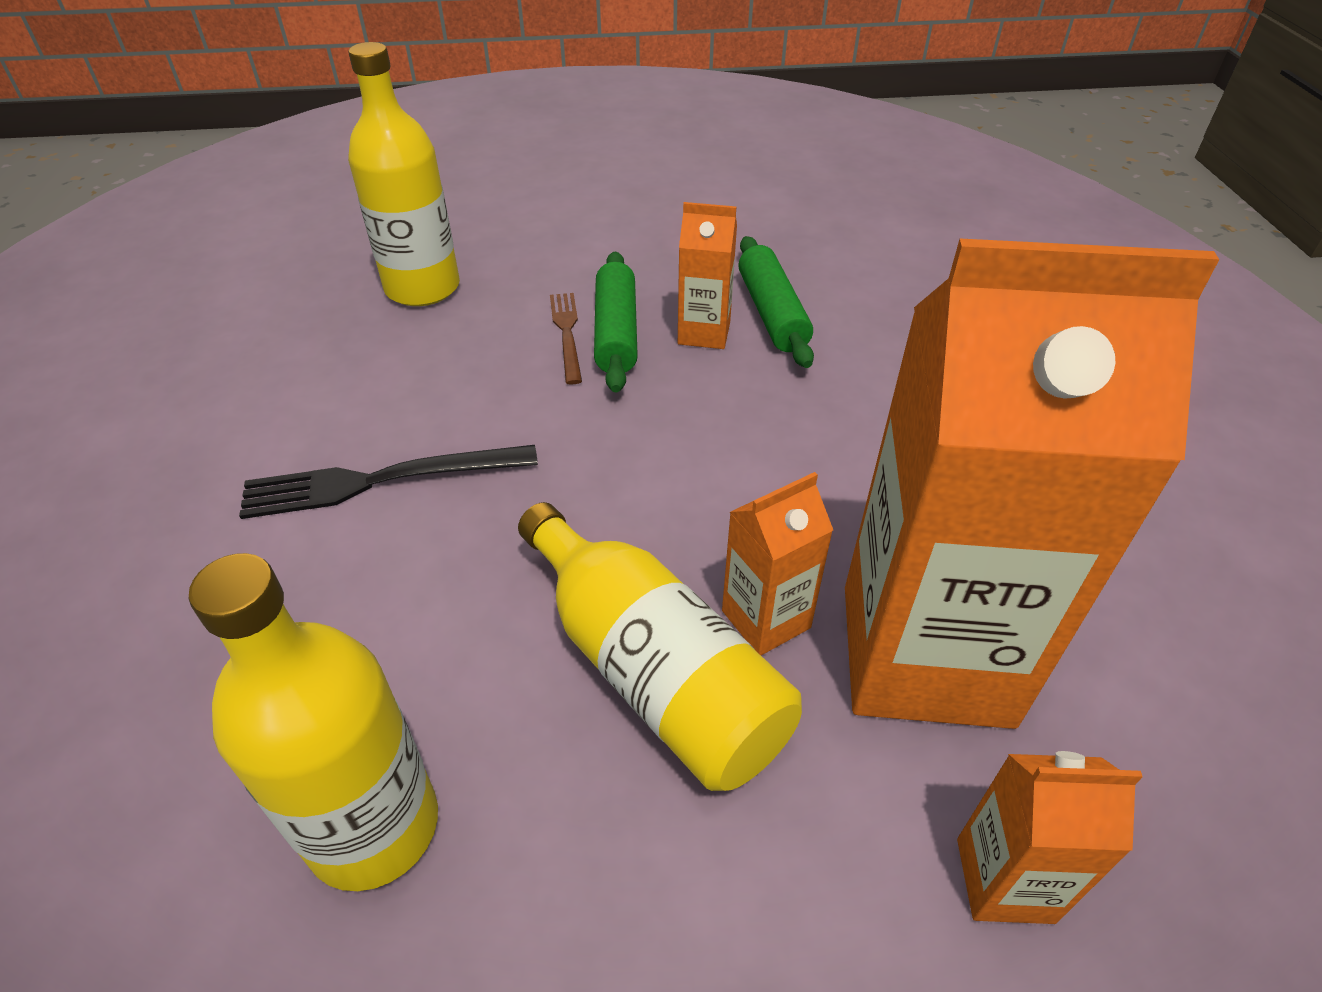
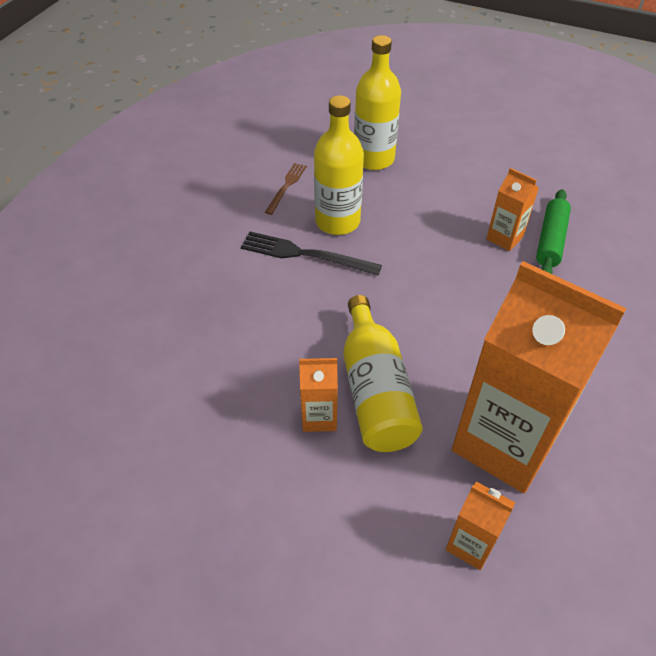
camera: 30 degrees right, 5 degrees up
(373, 826) = (235, 396): yellow bottle -> yellow bottle (337, 221)
(567, 333) = (432, 211): brown fork -> brown fork (286, 186)
(616, 332) = (457, 220): green rolling pin -> none
(766, 619) = (439, 393): orange carton -> orange carton (319, 417)

